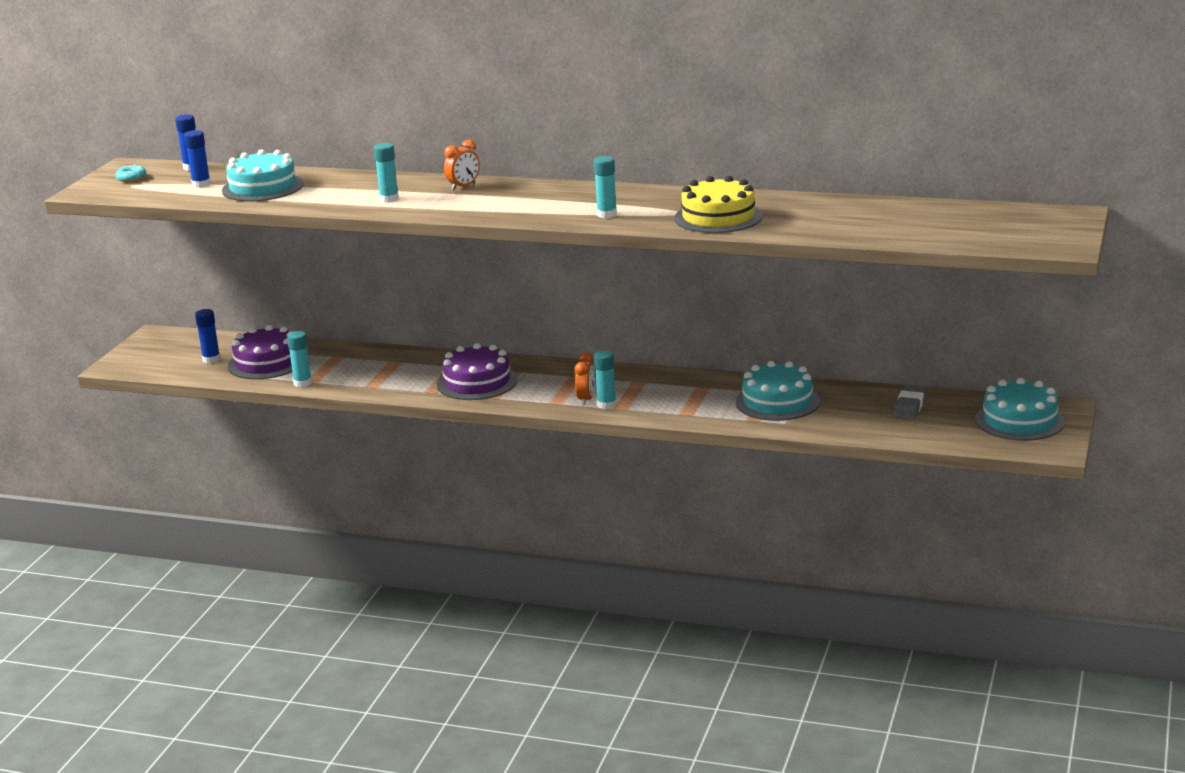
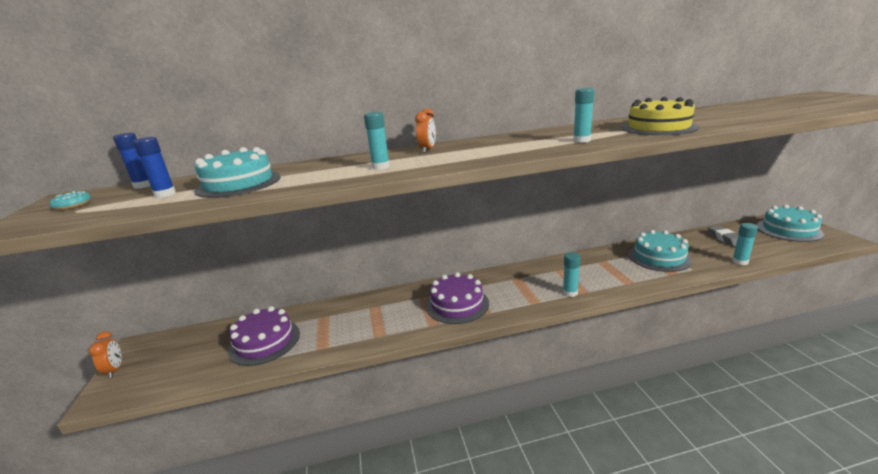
camera: 30 degrees left, 0 degrees up
(211, 359) = (208, 355): blue glue stick -> none
(302, 383) = (315, 352): turquoise glue stick -> turquoise glue stick (740, 261)
(586, 399) = (550, 293): orange clock -> orange clock (115, 370)

